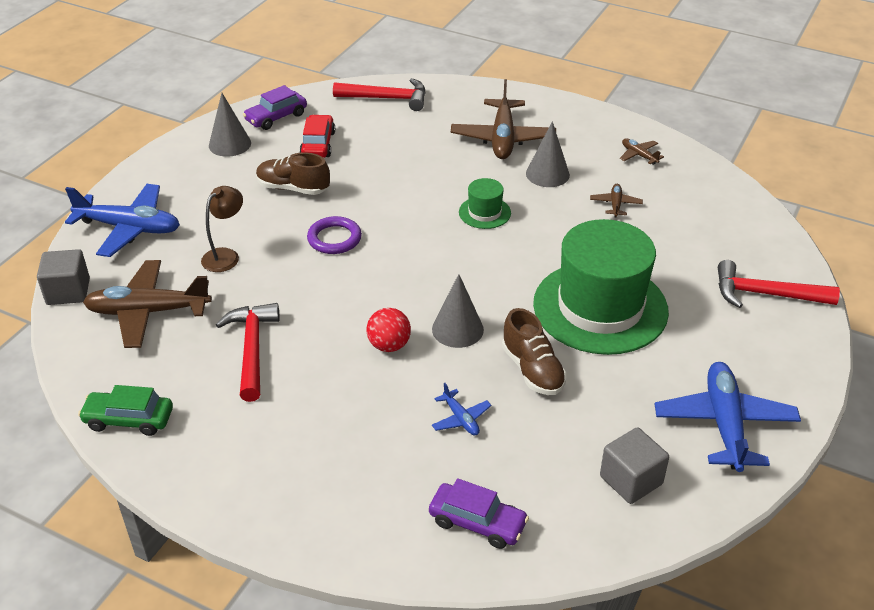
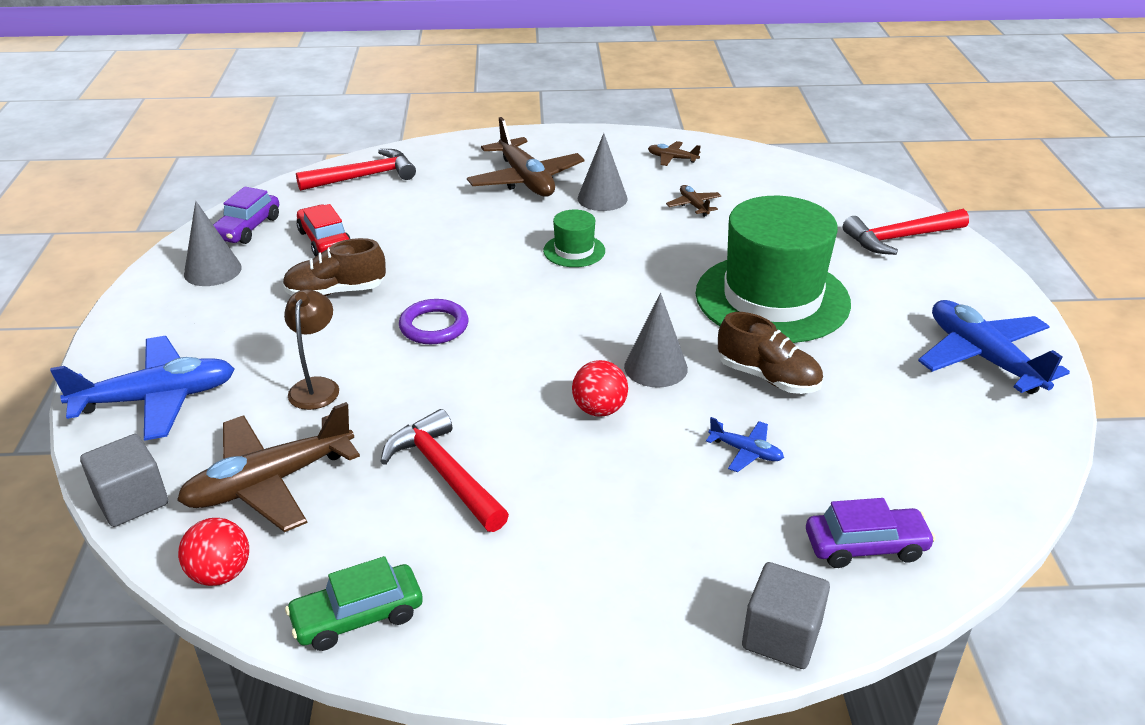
camera: 30 degrees left, 5 degrees down
(79, 359) = (221, 574): none -> red ball
(631, 480) = (960, 441): grey cube -> grey cube (781, 636)

